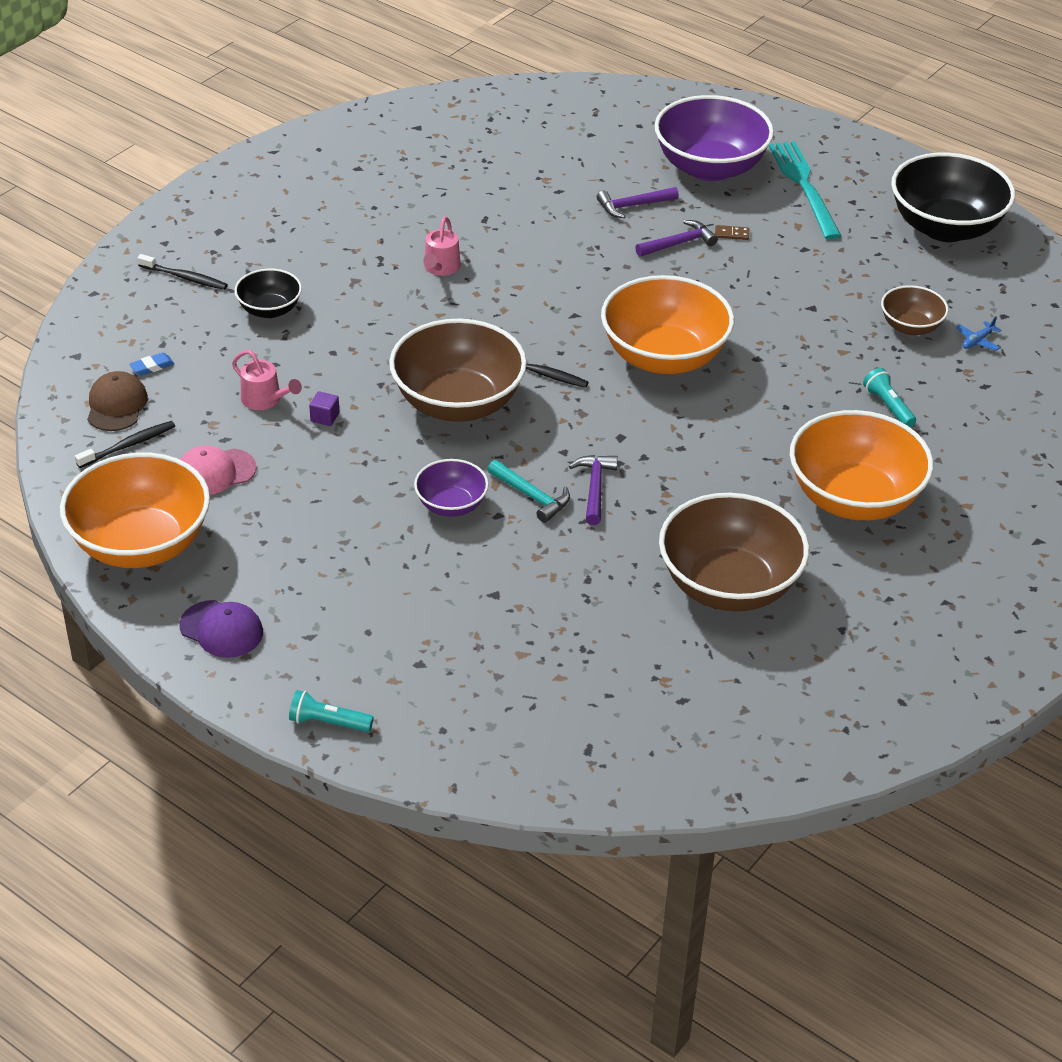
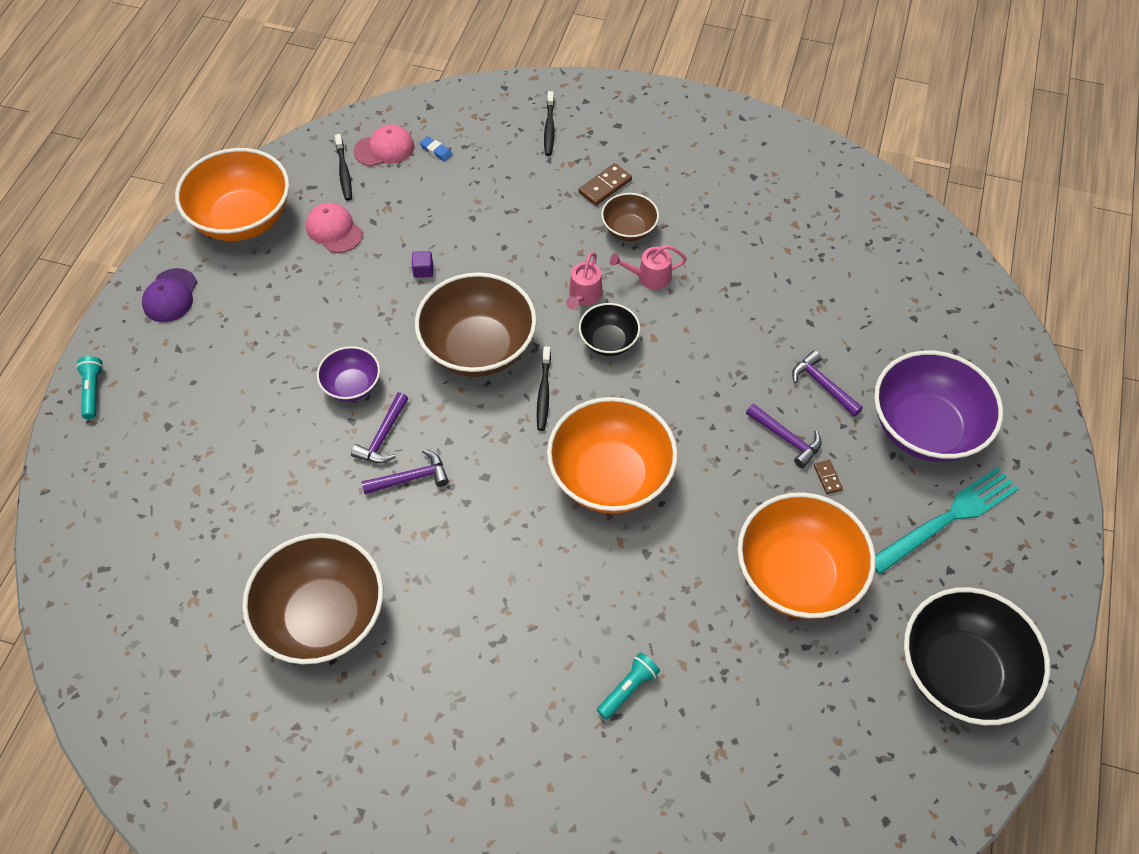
camera: 70 degrees right, 15 degrees up
(116, 405) = (384, 148): brown cap -> pink cap
(129, 445) = (344, 172): black toothbrush -> black toothbrush turned 45 degrees clockwise
(265, 399) = (428, 227): pink watering can -> pink watering can (584, 295)
(269, 310) = (536, 190): black bowl -> black bowl (608, 341)
(299, 263) = (605, 186): none -> brown domino
(531, 496) = (383, 436): turquoise hammer -> purple hammer
(854, 498) = (477, 691): orange bowl -> orange bowl (797, 575)
(910, 327) = (766, 679): brown bowl -> brown bowl (629, 229)
(977, 341) = (777, 752): blue plane -> none

